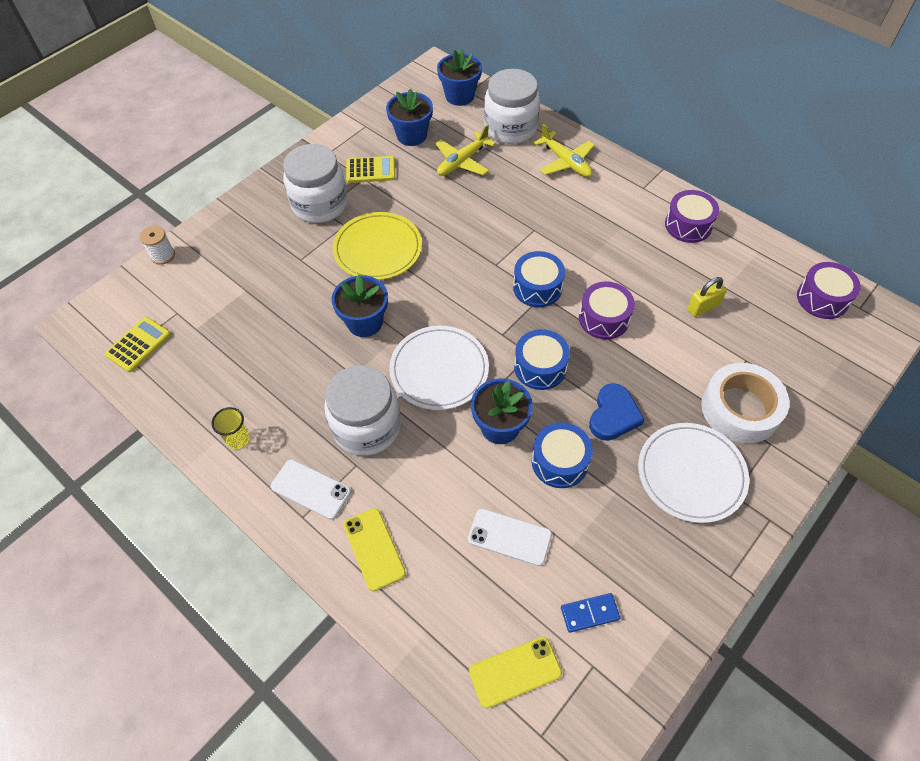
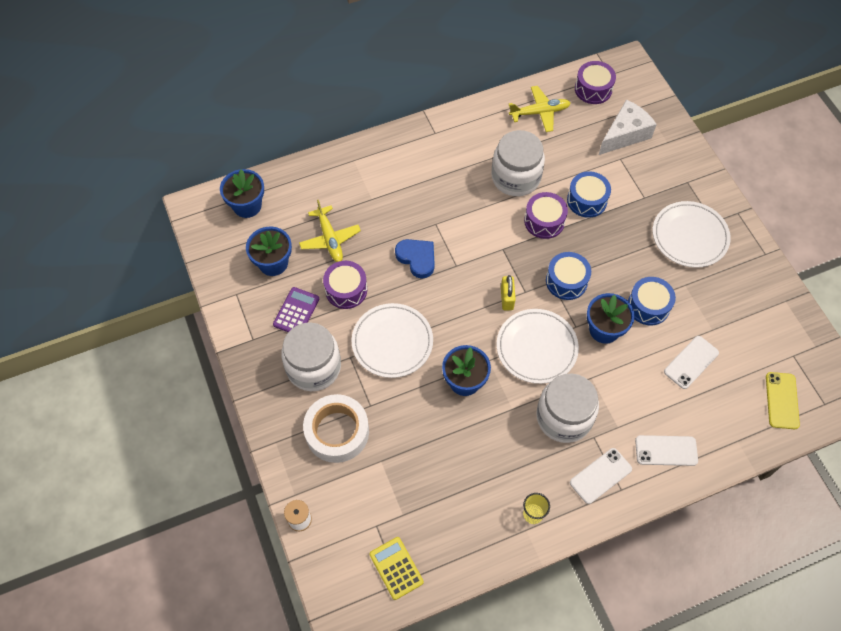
camera: 65 degrees left, 5 degrees up
(370, 170) = (296, 311): yellow calculator -> purple calculator
(374, 549) = (666, 450): yellow phone -> white phone
(378, 249) = (392, 342): yellow plate -> white plate
(510, 128) = (312, 187): white jar -> white jar (516, 177)
(537, 287) = (494, 249): blue drum -> blue drum (587, 200)
(565, 162) = (376, 168): yellow plane -> yellow plane (539, 112)
(589, 613) = (760, 341): blue domino -> none
(613, 415) = (627, 256): blue heart -> blue heart (417, 258)
(688, 225) = (488, 126): purple drum -> purple drum (346, 290)
(703, 307) = (565, 158): yellow padlock -> yellow padlock (507, 298)
(740, 409) = (655, 183): white tape -> white tape (337, 432)
(785, 352) = (625, 134): none -> white cheese

